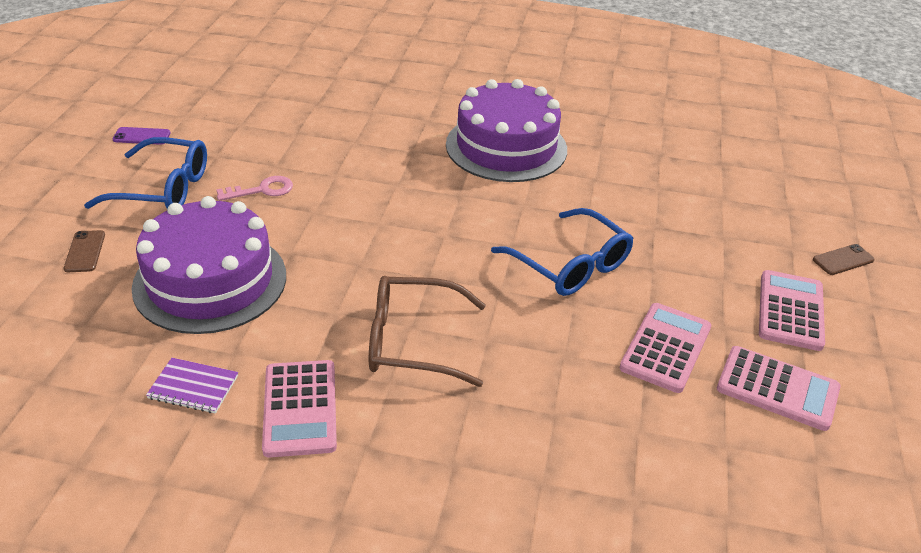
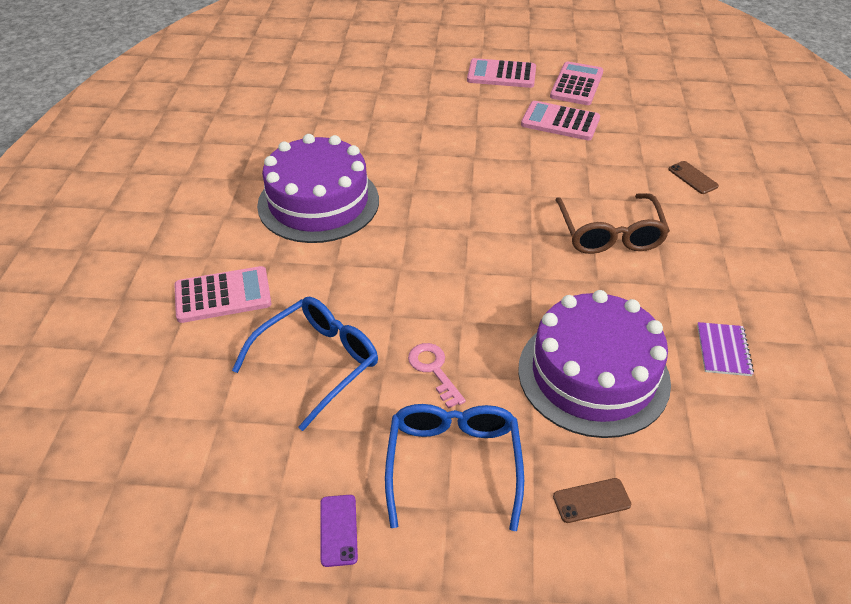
camera: 95 degrees left, 5 degrees up
(300, 408) = (708, 283): pink calculator -> pink calculator (223, 295)
(570, 265) = (487, 161): blue glasses -> blue glasses (318, 363)
(843, 260) = (440, 51): brown phone -> brown phone (692, 178)

